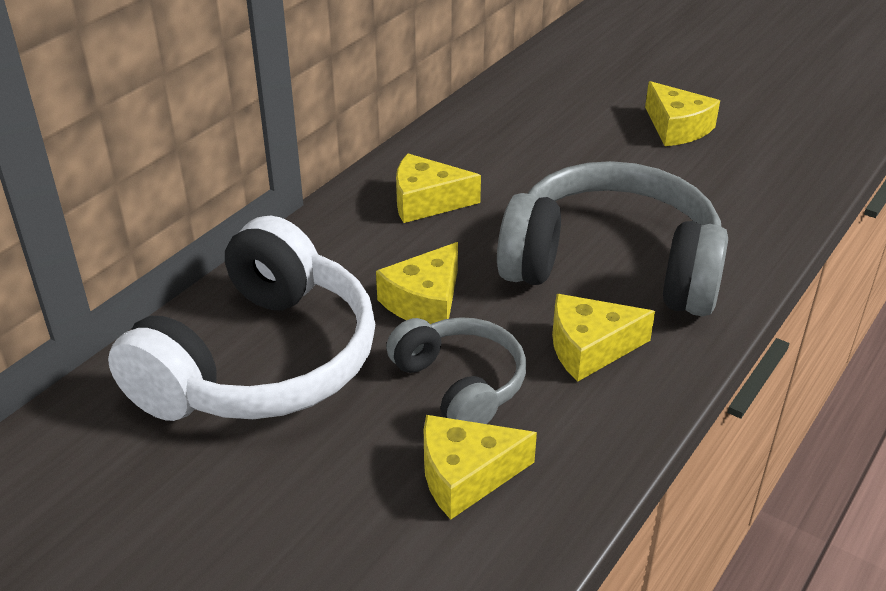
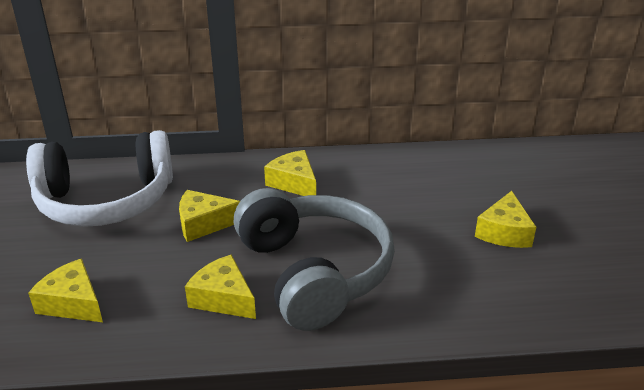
camera: 50 degrees right, 5 degrees down
(460, 384) = (145, 267): grey headphones -> none

